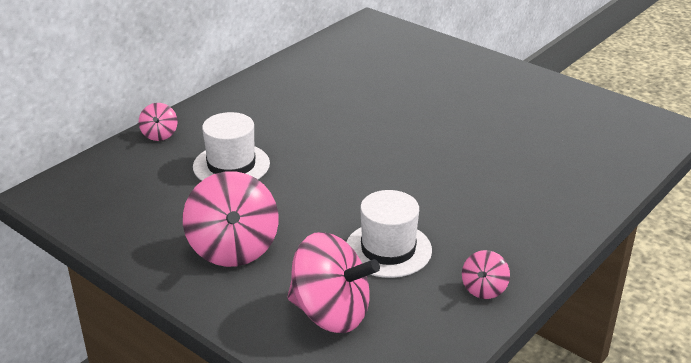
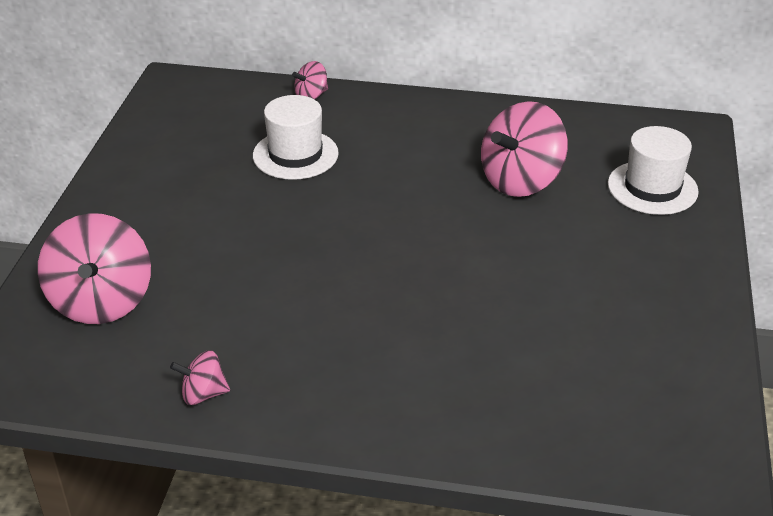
camera: 60 degrees right, 5 degrees up
(233, 248) = (162, 208): pink spinning top -> pink spinning top (521, 181)
(388, 249) = (227, 303): white hat -> white hat (652, 188)

